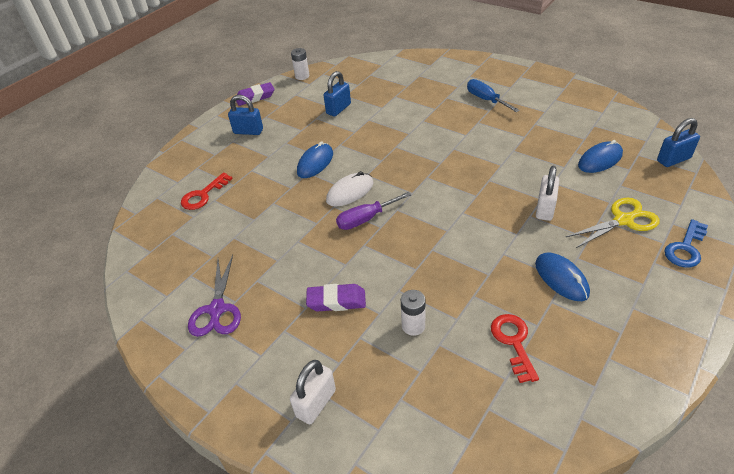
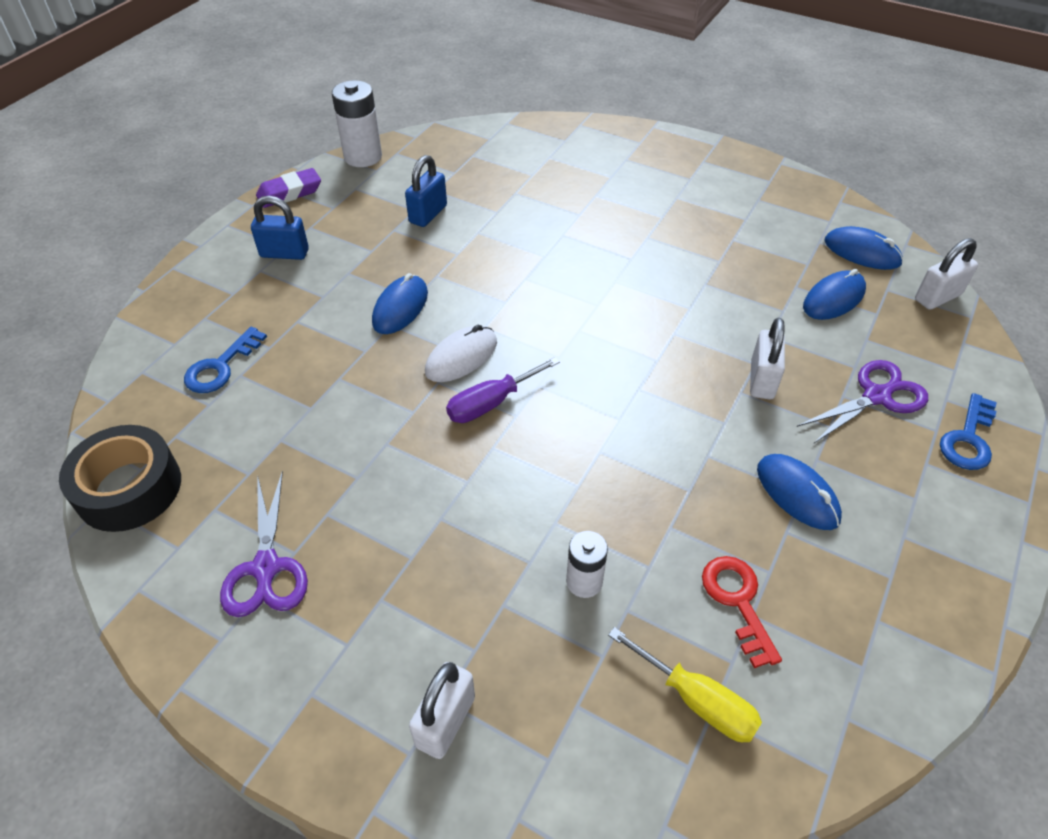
camera: 10 degrees left, 5 degrees up
(142, 262) = (129, 488): none -> black tape
(203, 195) = (221, 366): red key -> blue key
(302, 76) = (363, 157): white battery -> white battery, size x1.64
(336, 301) = (459, 545): purple eraser -> none
(479, 400) = (697, 700): none -> yellow screwdriver
(486, 100) = (656, 199): blue screwdriver -> none
(623, 131) = (862, 252): none -> blue mouse
(623, 220) = (877, 396): yellow scissors -> purple scissors
(673, 159) = (937, 297): blue padlock -> white padlock

